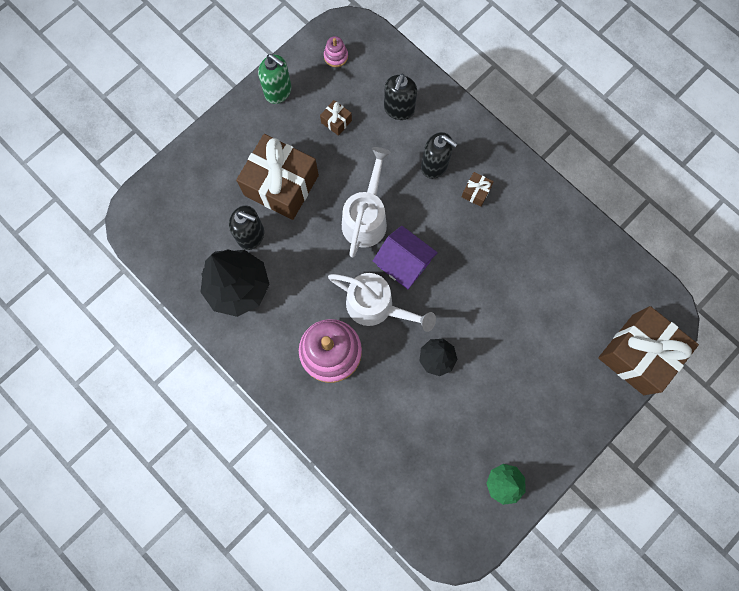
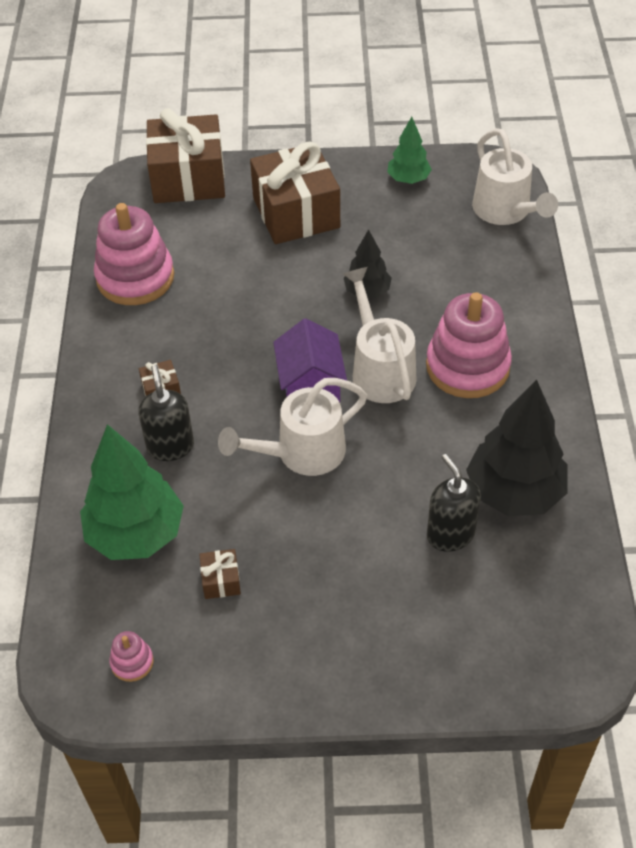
camera: 135 degrees left, 25 degrees down
(278, 91) = (251, 678): green soap dispenser -> none
(281, 185) = (362, 561): brown gift -> brown gift (296, 213)
(399, 109) = (136, 534): black soap dispenser -> green tree
(415, 509) = (505, 212): none -> white watering can
(575, 250) = (135, 277): none -> pink stacking toy

